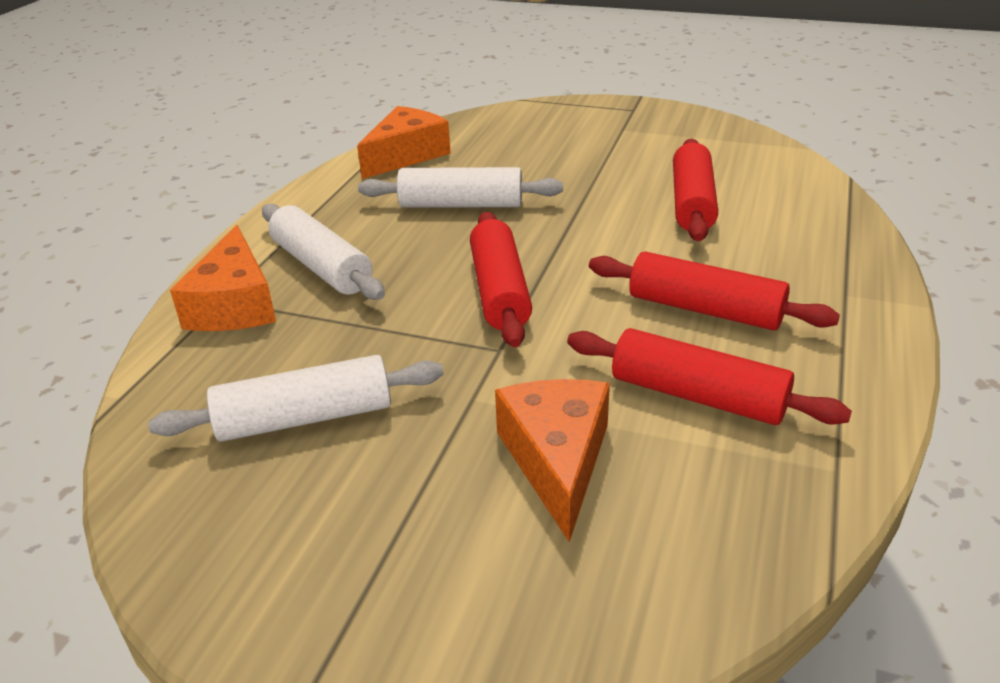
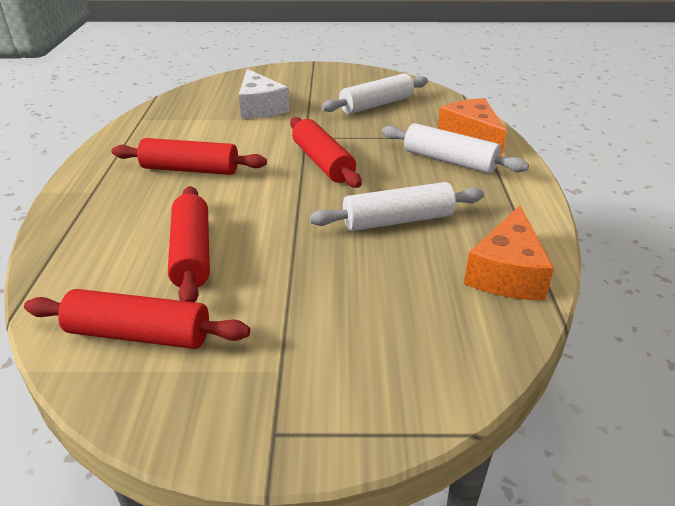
camera: 160 degrees right, 0 degrees up
(557, 460) = (260, 107): orange cheese -> white cheese
(698, 396) = (198, 133): red rolling pin -> red rolling pin (139, 334)

